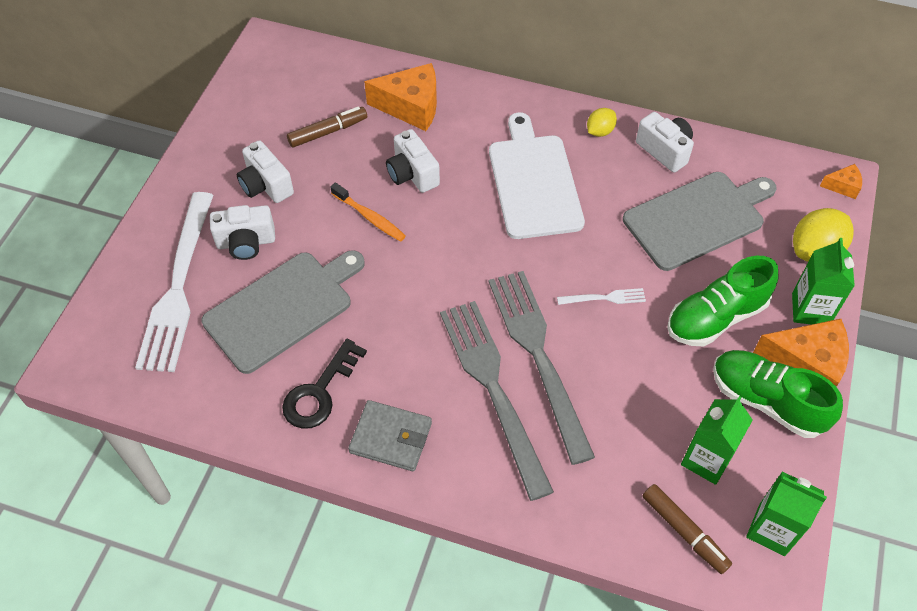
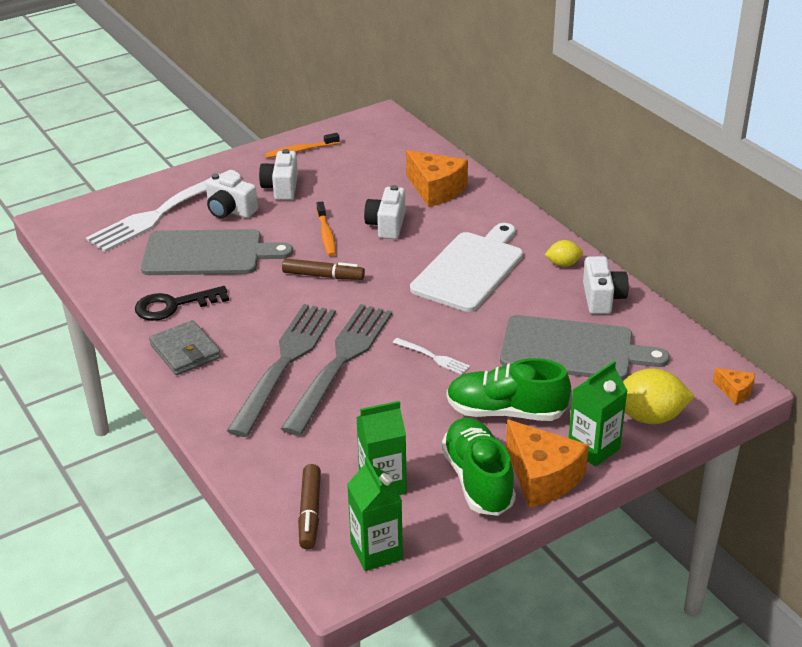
camera: 40 degrees right, 20 degrees down
(234, 128) = (300, 151): none -> orange toothbrush
(328, 132) = (359, 178): brown marker -> brown marker (323, 276)

